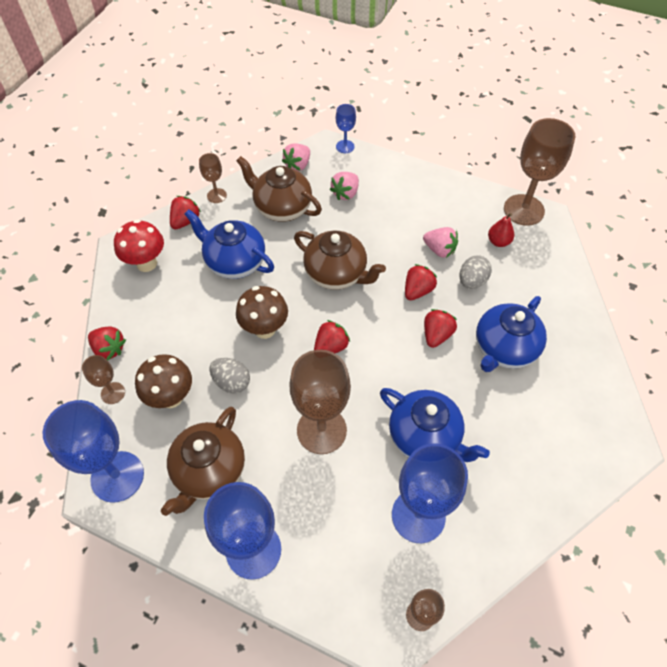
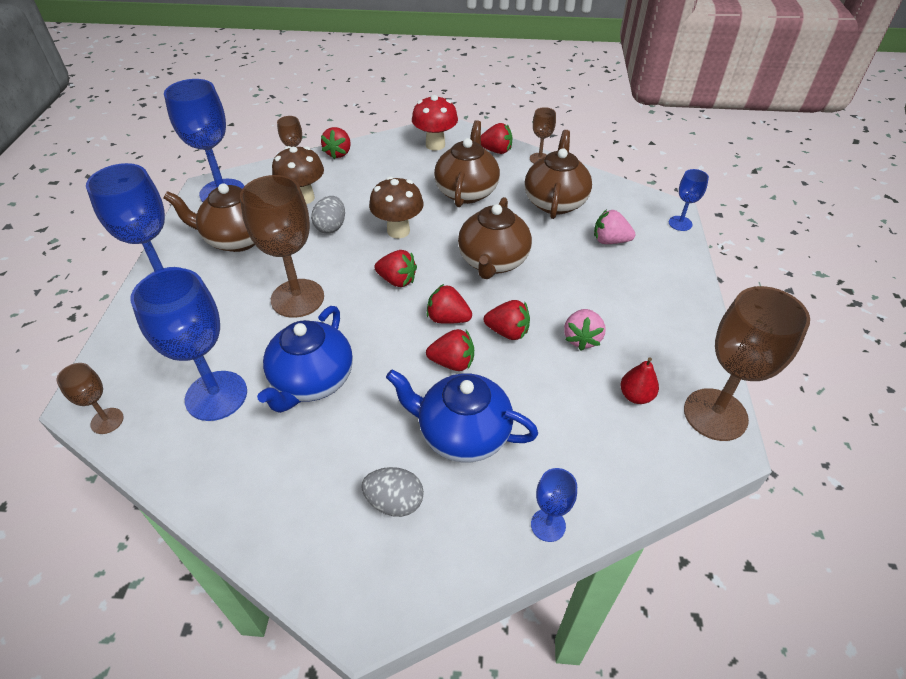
camera: 70 degrees right, 10 degrees down
(234, 262) = (466, 191): blue teapot -> brown teapot
(298, 165) = (622, 197): pink strawberry -> none
(389, 324) = (448, 318): none -> red strawberry
(472, 281) = (552, 380): grey egg -> grey egg (394, 502)
(583, 325) = (548, 525): none -> blue goblet

